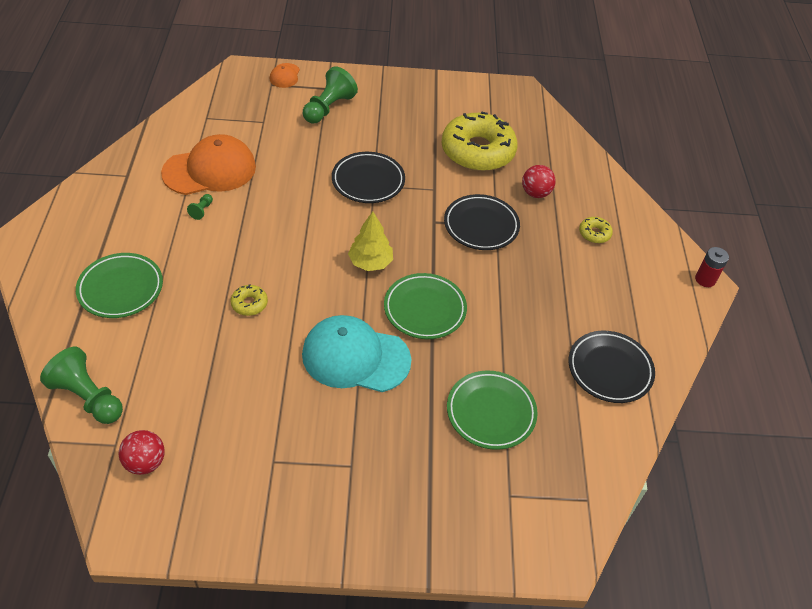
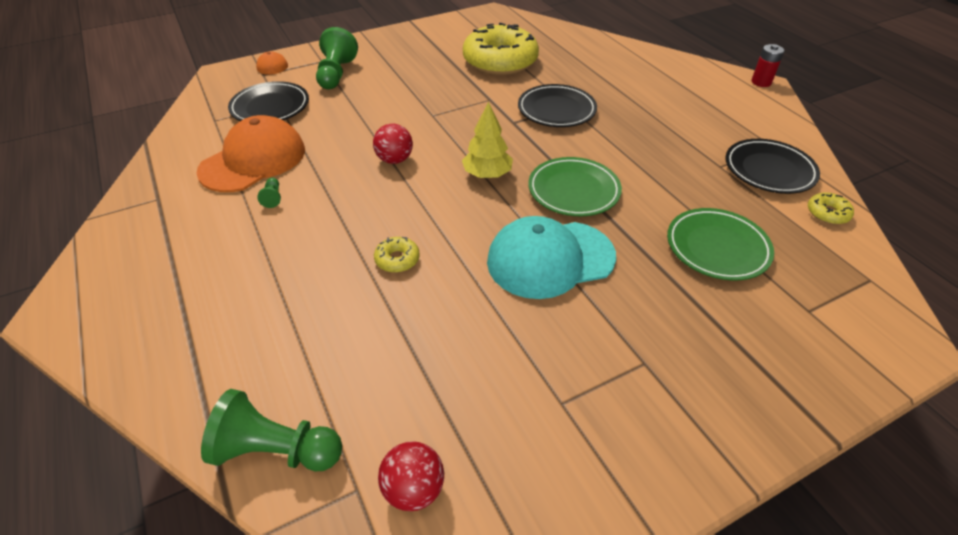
camera: 25 degrees left, 5 degrees down
(121, 289) = (231, 309): green plate -> none
(368, 181) = (424, 114): black plate -> black plate (270, 107)
(535, 193) = (576, 73): red ball -> red ball (394, 160)
(594, 233) = (650, 83): yellow donut -> yellow donut (827, 213)

